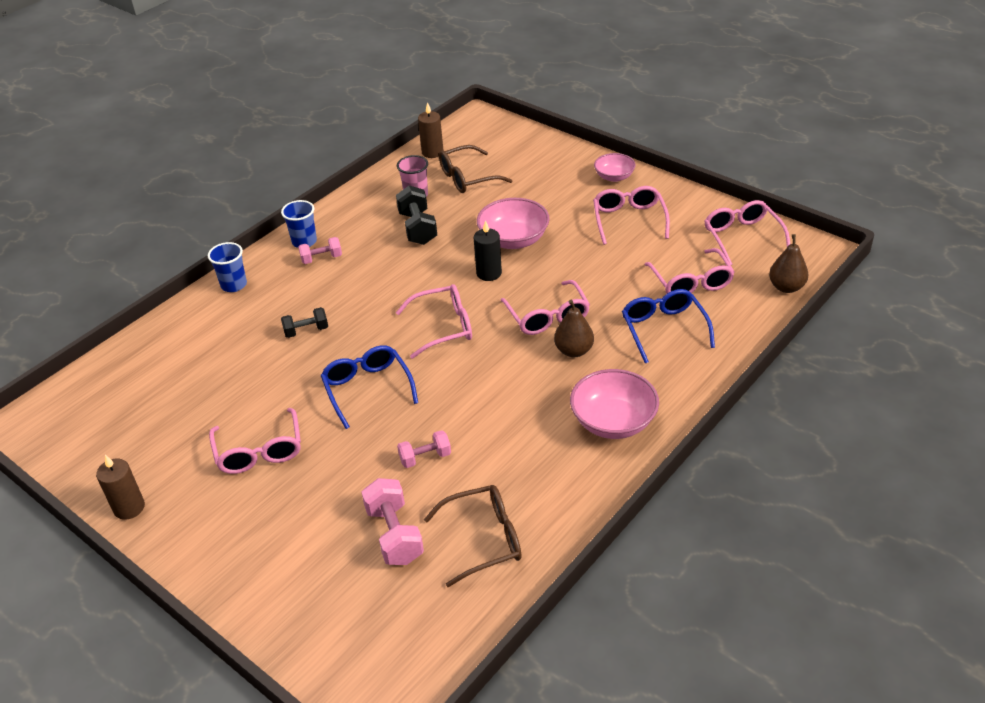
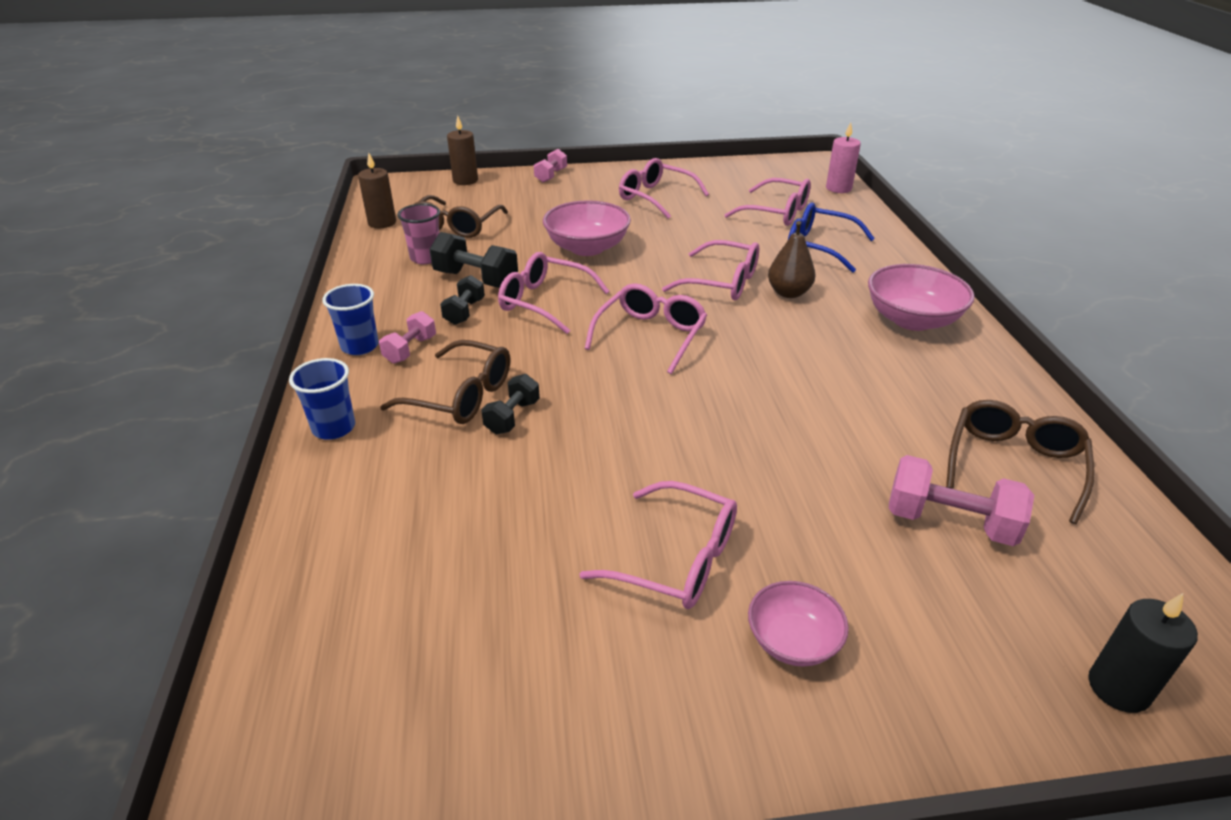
camera: 50 degrees left, 5 degrees down
(129, 507) = (631, 765): brown candle -> brown candle (465, 180)
(303, 303) = (461, 396): none -> brown glasses
(367, 388) = (676, 424): blue glasses -> none
(379, 249) = (464, 312): none -> black dumbbell
(425, 457) = (841, 440): pink dumbbell -> pink dumbbell (551, 176)
(489, 273) = (612, 279): black candle -> black candle (1118, 688)
(614, 177) = (589, 178): pink bowl -> pink bowl (793, 641)
(742, 237) = (754, 175): pink glasses -> pink glasses (544, 302)
(786, 287) = (838, 188): brown pear -> pink candle

